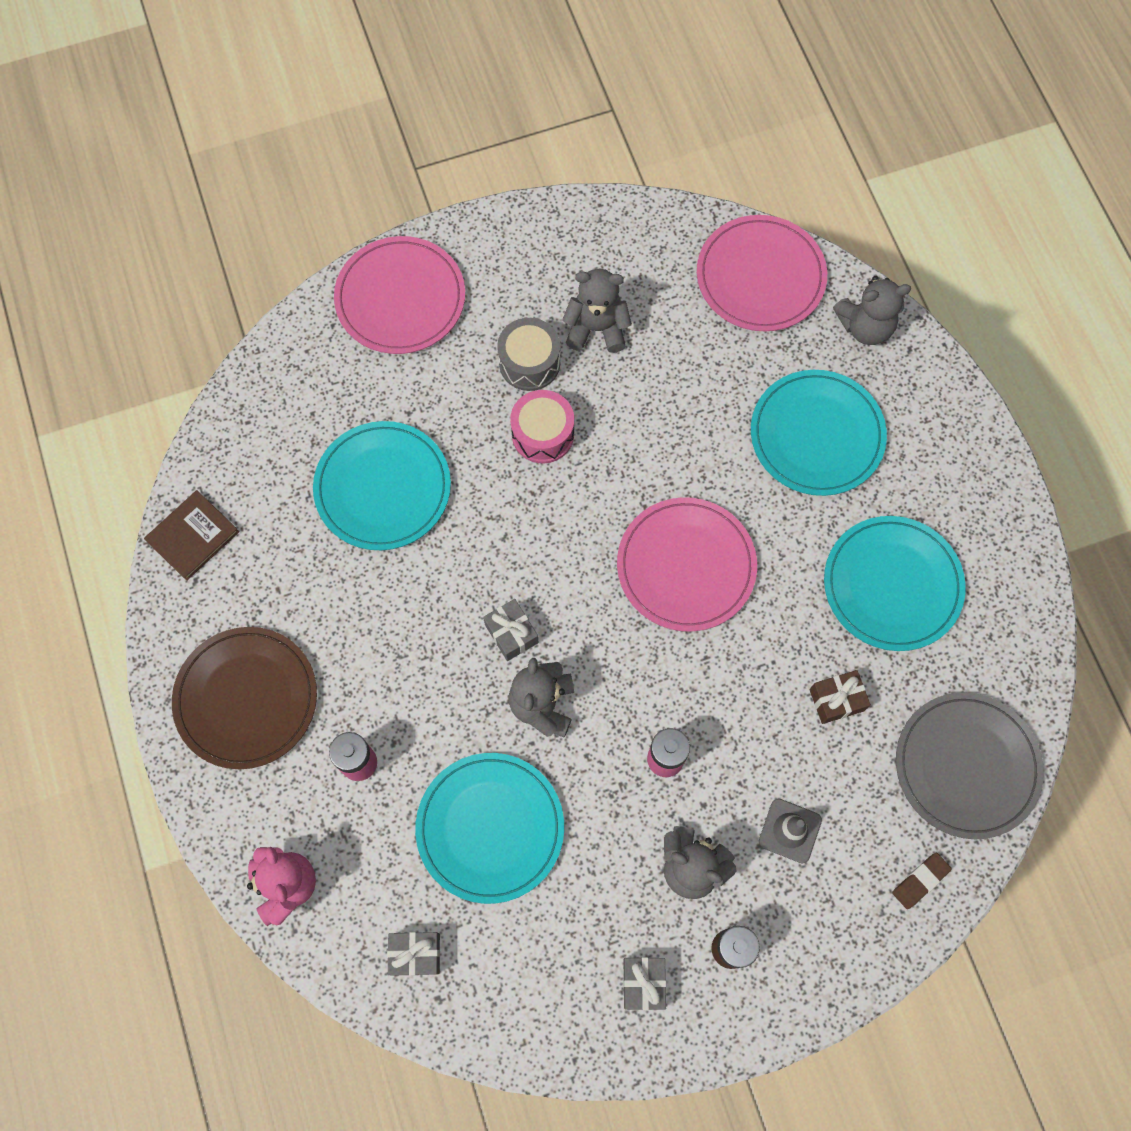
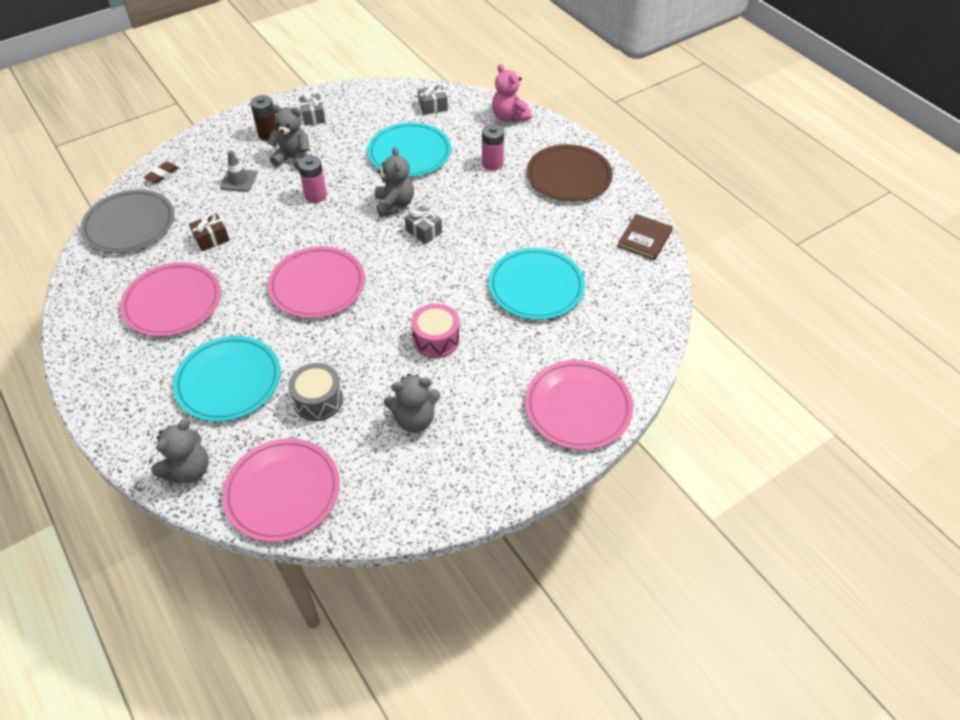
camera: 165 degrees right, 20 degrees down
(529, 362) = (460, 383): grey drum -> grey drum (318, 400)
(865, 326) = (188, 470): grey teddy bear -> grey teddy bear turned 150 degrees clockwise
(892, 585) = (172, 302): turquoise plate -> pink plate

